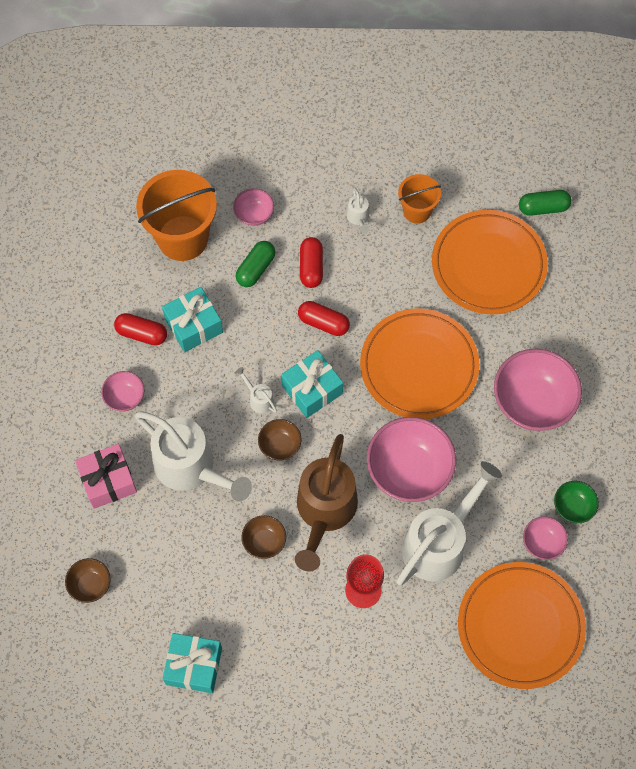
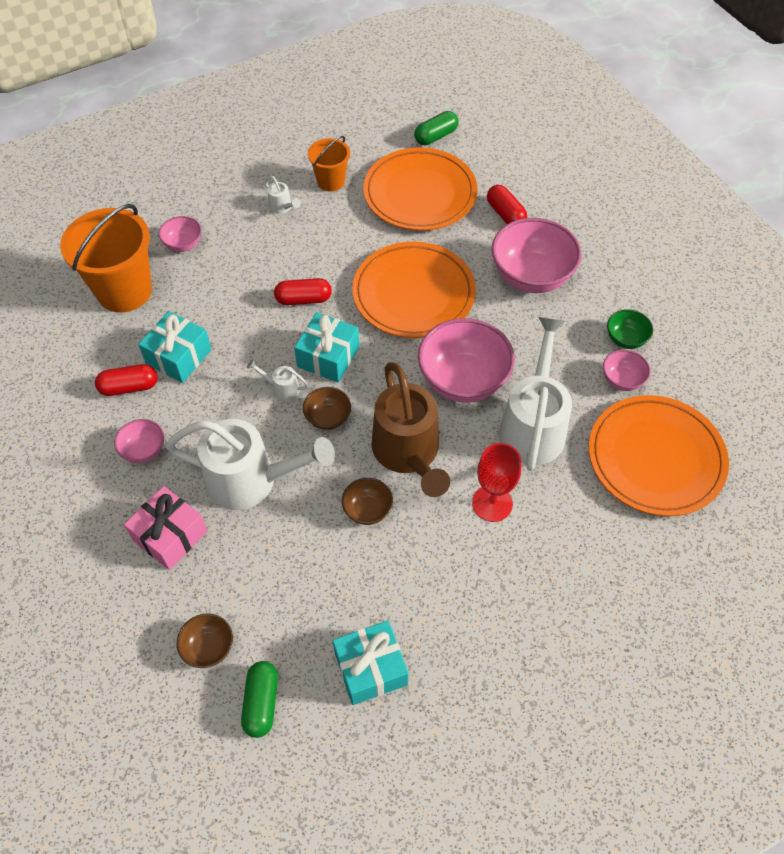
camera: 30 degrees left, 10 degrees down
(256, 269) = (211, 285): green capsule -> green capsule (261, 702)
(311, 267) = (263, 261): red capsule -> red capsule (505, 214)

